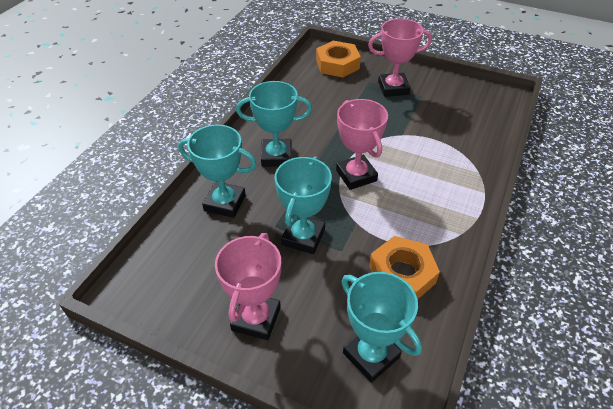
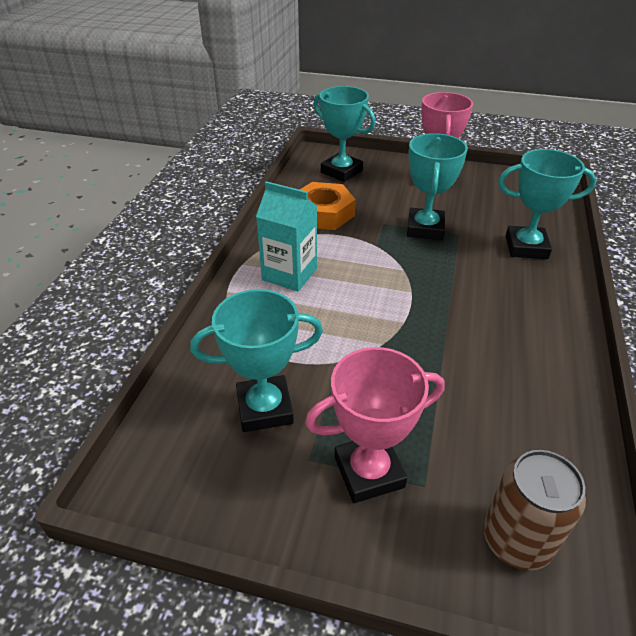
camera: 170 degrees right, 5 degrees down
(276, 156) = (506, 304): turquoise trophy -> turquoise trophy (264, 408)
(337, 64) = (516, 539): orange nut -> brown can
(356, 175) = (391, 292): pink trophy -> none
(435, 202) = (289, 274): none -> turquoise carton

